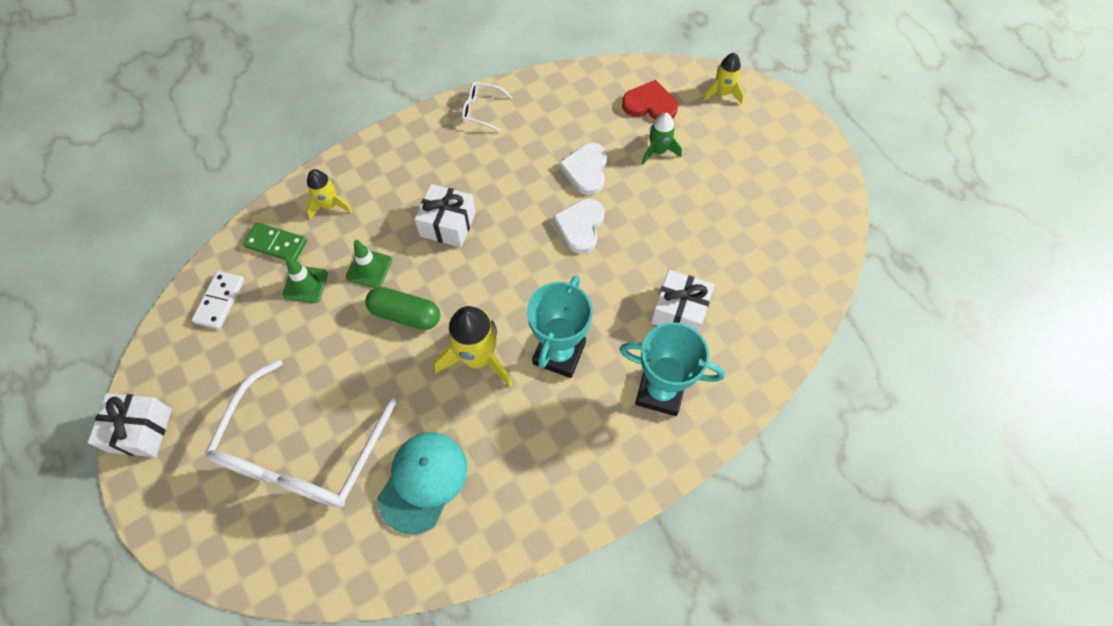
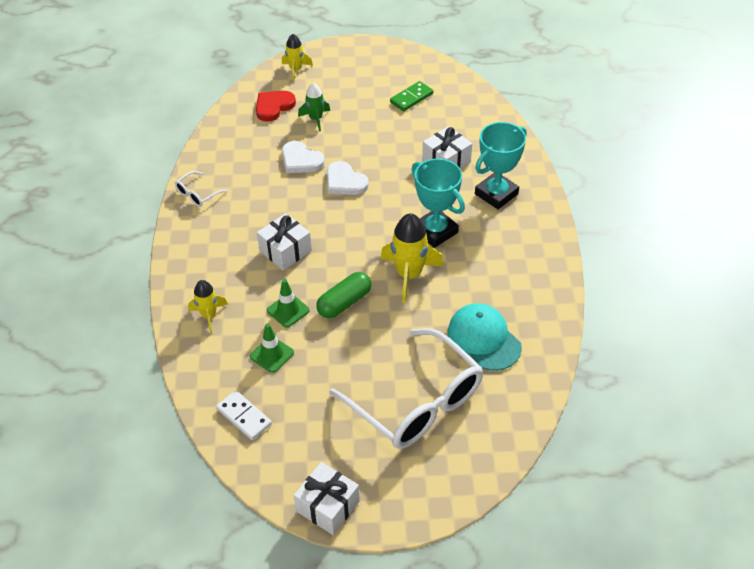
camera: 60 degrees left, 15 degrees down
(276, 244) = (218, 362): green domino -> green domino (411, 98)

